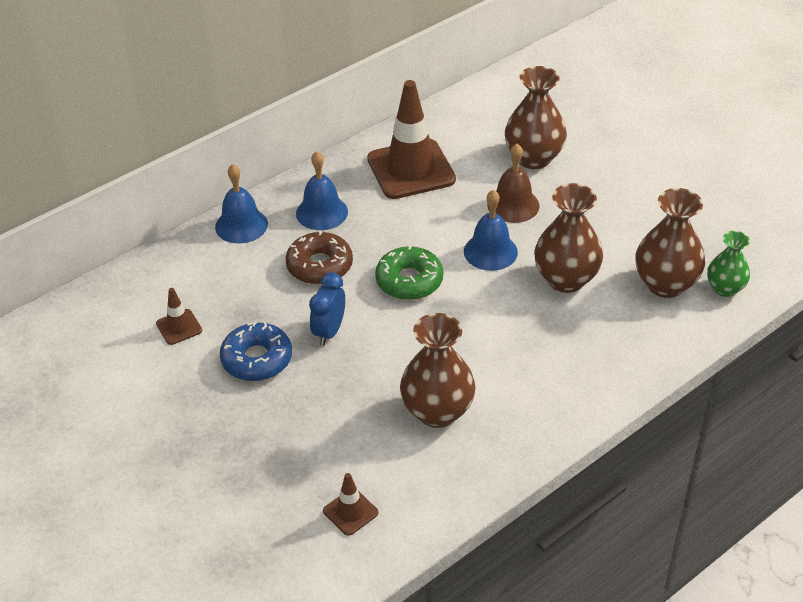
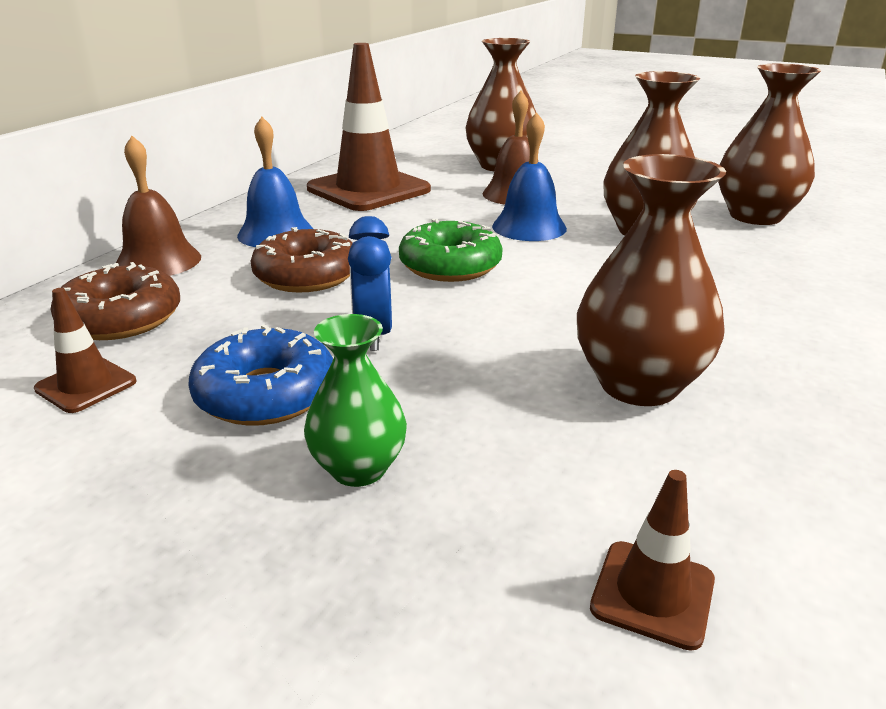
camera: 25 degrees left, 15 degrees down
(207, 277) = (121, 318): none -> brown donut
(241, 225) = (158, 261): blue bell -> brown bell
(725, 288) = (817, 209): green vase -> green vase (358, 468)

